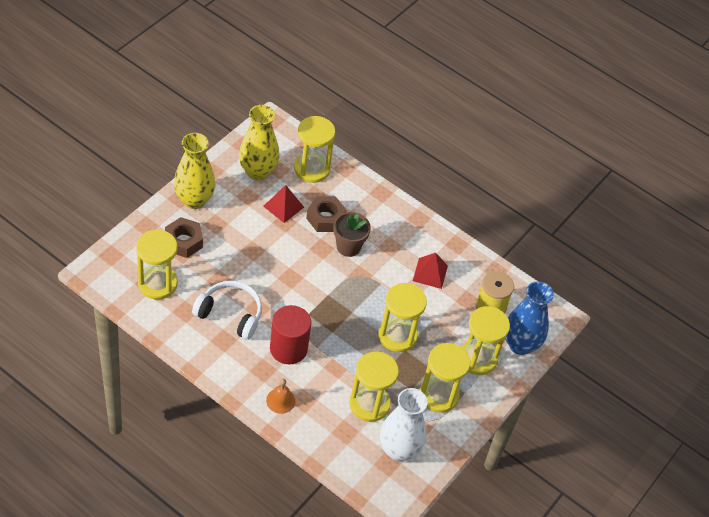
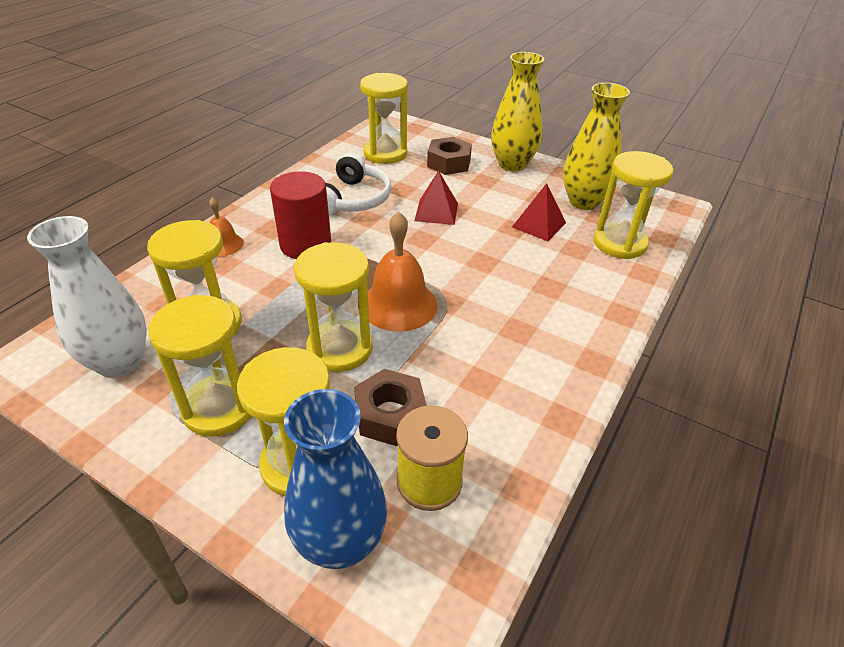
camera: 90 degrees right, 10 degrees down
(325, 218) = (538, 261): brown nut -> brown nut (390, 415)
(348, 247) = (496, 286): brown flower pot -> none
(361, 301) = (399, 304): none -> orange bell
(430, 273) = (480, 383): red pyramid -> red pyramid (436, 212)

